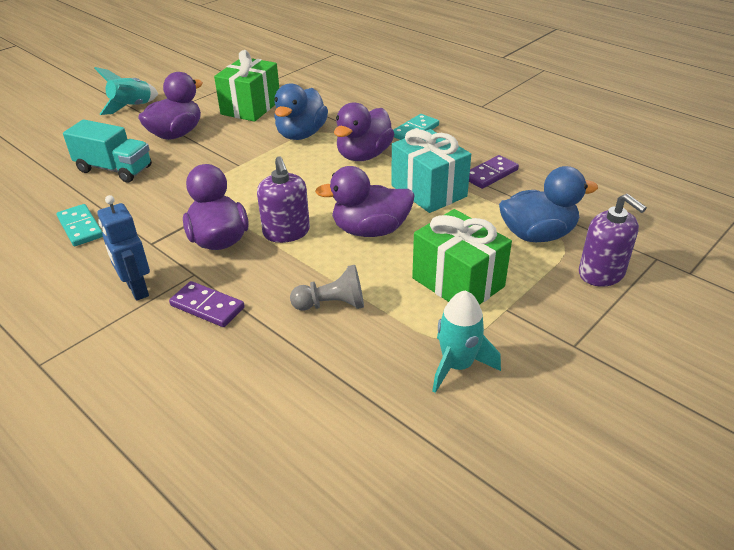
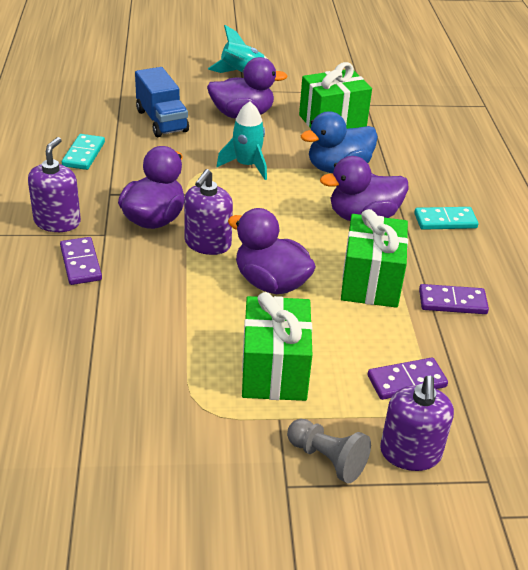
camera: 40 degrees right, 0 degrees up
(114, 169) = (161, 121): turquoise truck -> blue truck
(137, 289) = (57, 222): blue robot -> purple soap dispenser
(332, 304) = (159, 319): grey pawn -> grey pawn (327, 459)
(428, 191) = (370, 281): turquoise gift -> green gift
(457, 365) = (176, 428): turquoise rocket -> turquoise rocket (247, 165)
(537, 235) = (406, 381): blue duck -> purple domino

